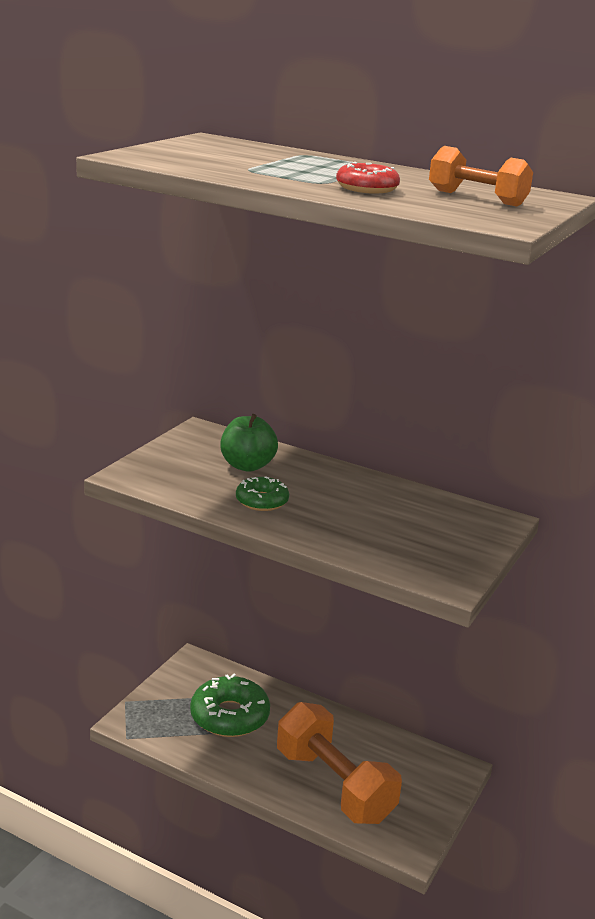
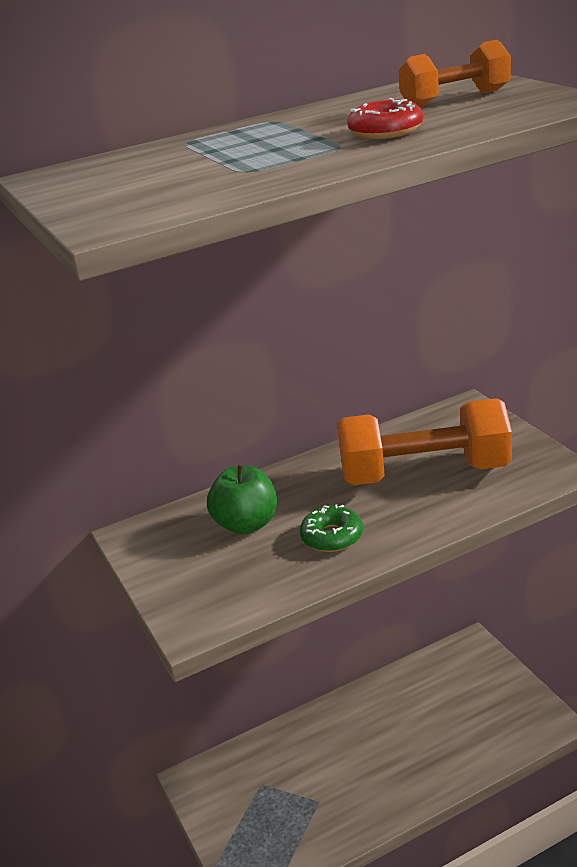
camera: 50 degrees left, 5 degrees up
(229, 716) = (300, 783): green donut -> none
(334, 785) = (446, 740): orange dumbbell -> orange dumbbell (424, 473)

